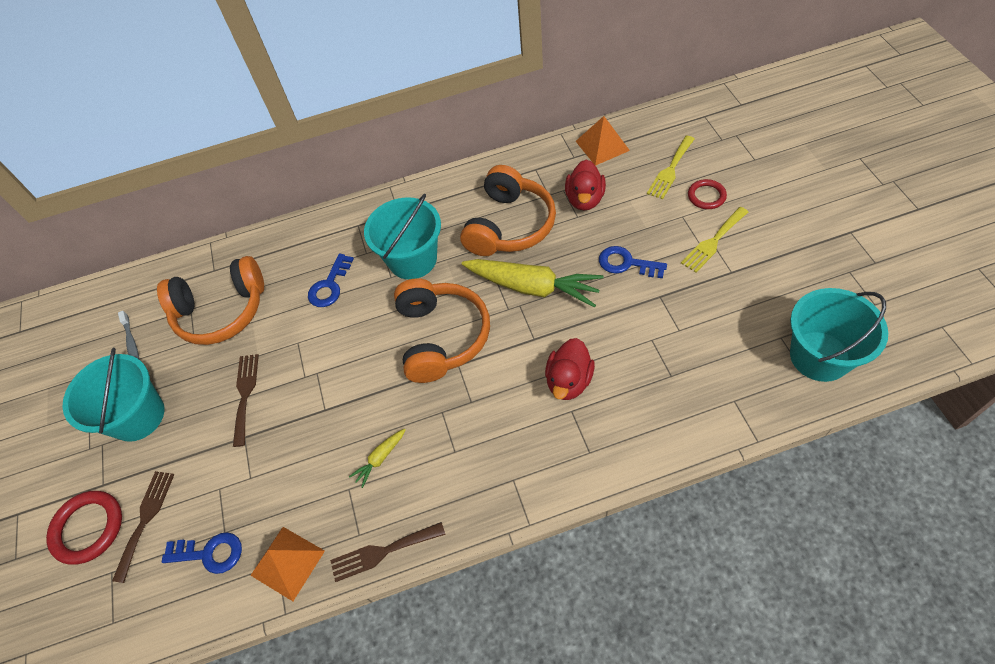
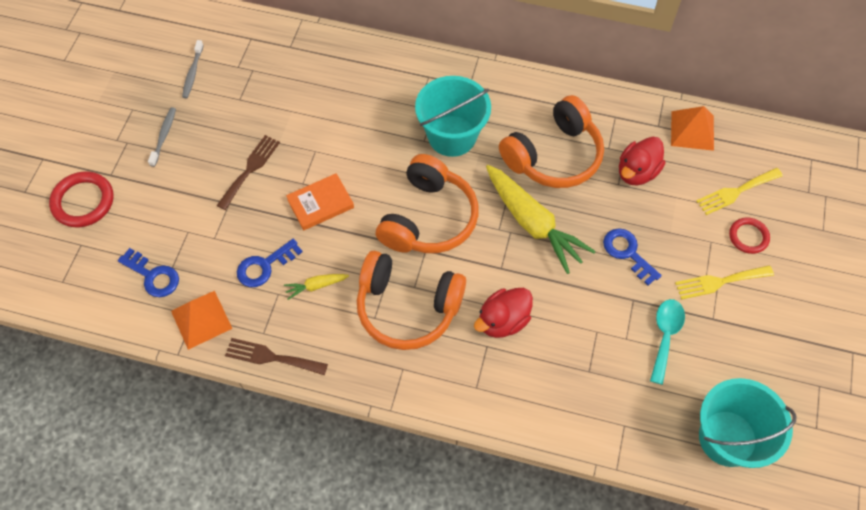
camera: 25 degrees right, 5 degrees up
(137, 416) = (164, 136): turquoise bucket -> grey toothbrush
(145, 519) = (124, 221): brown fork -> none
(221, 311) = (274, 87): orange headphones -> orange headphones (407, 307)
(330, 286) = (370, 118): blue key -> blue key (264, 266)
(334, 384) = (320, 203): none -> orange book
(707, 308) = (665, 336): none -> turquoise spoon

